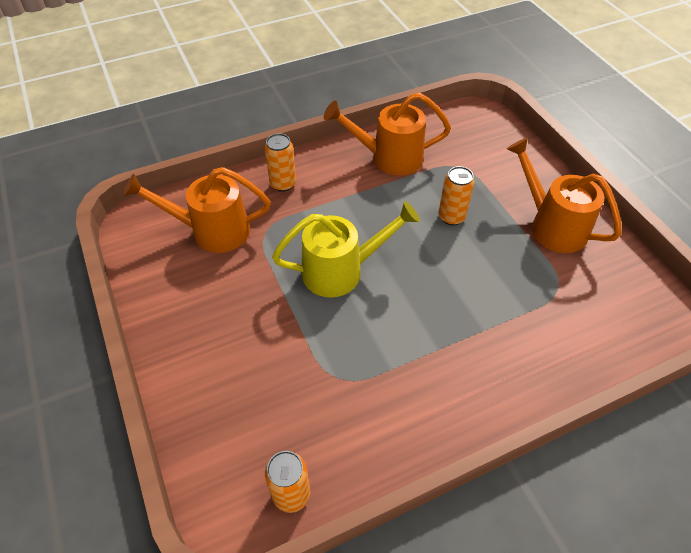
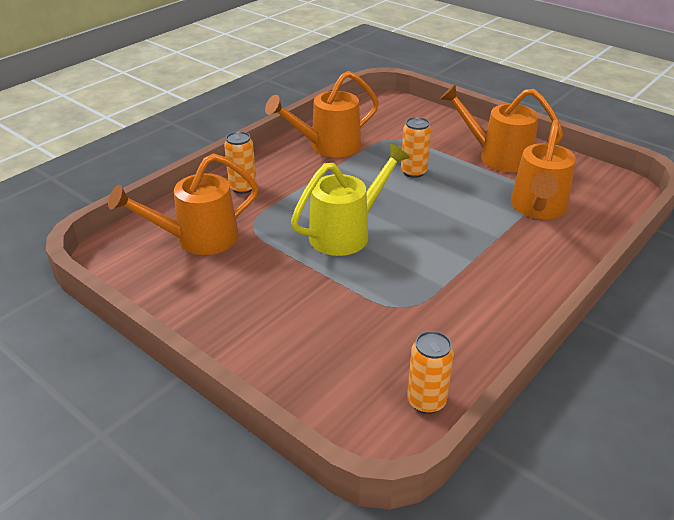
camera: 25 degrees left, 15 degrees down
(549, 308) = (537, 208): none -> orange watering can

